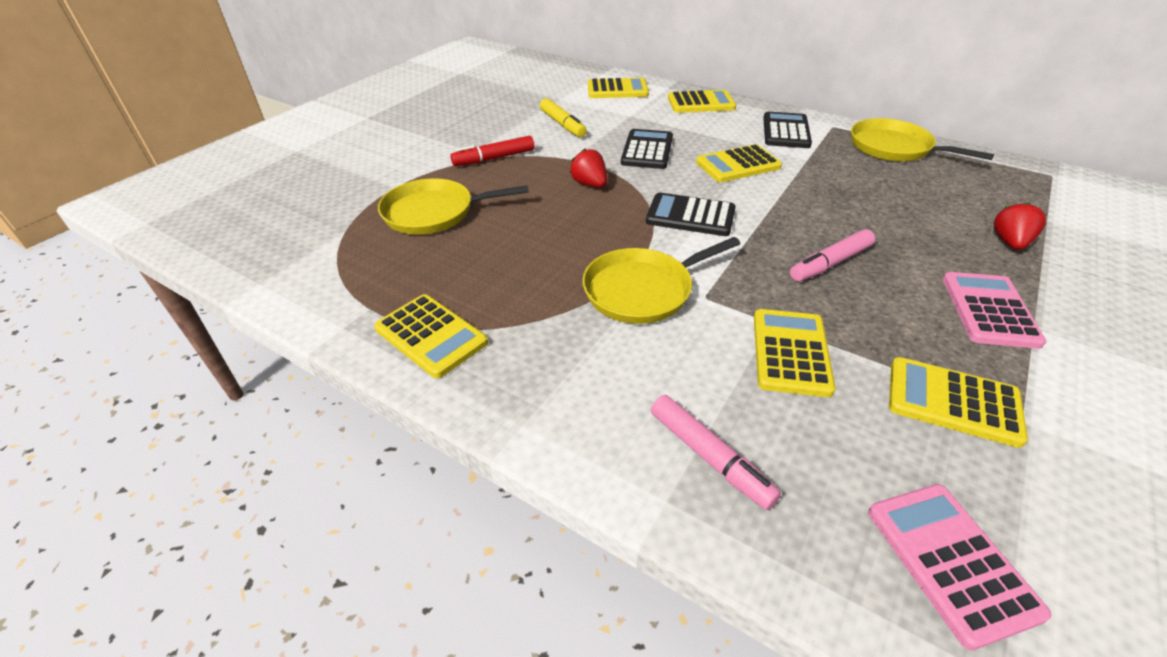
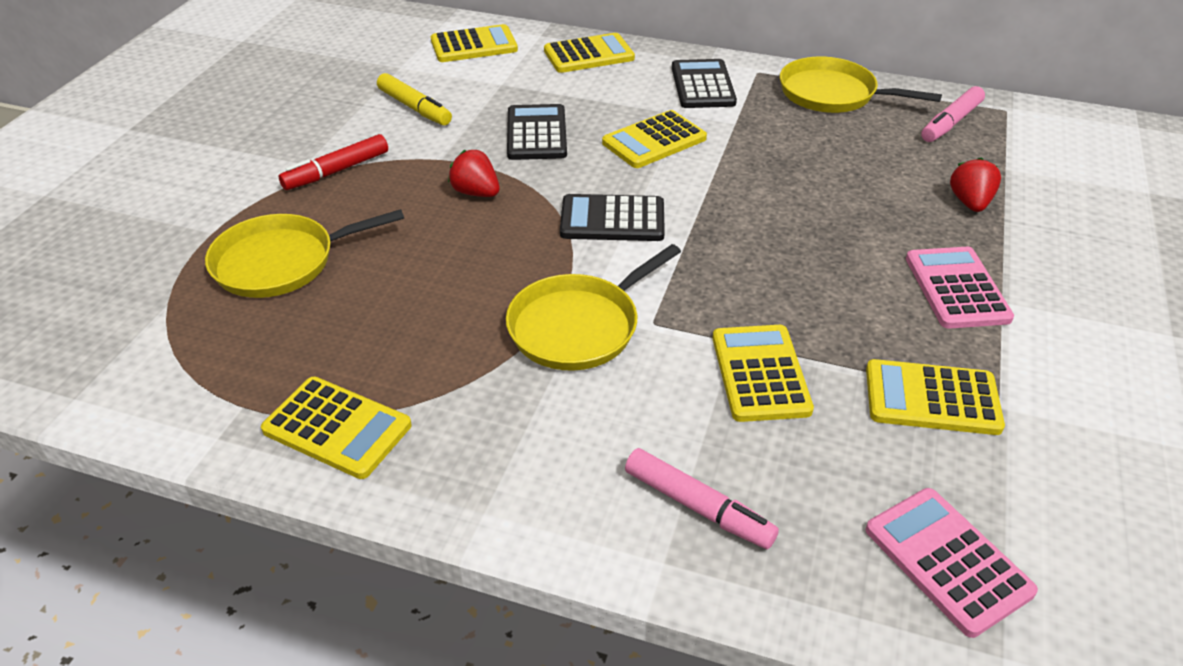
camera: 15 degrees left, 0 degrees up
(830, 263) = (785, 258): pink marker -> pink marker (951, 122)

